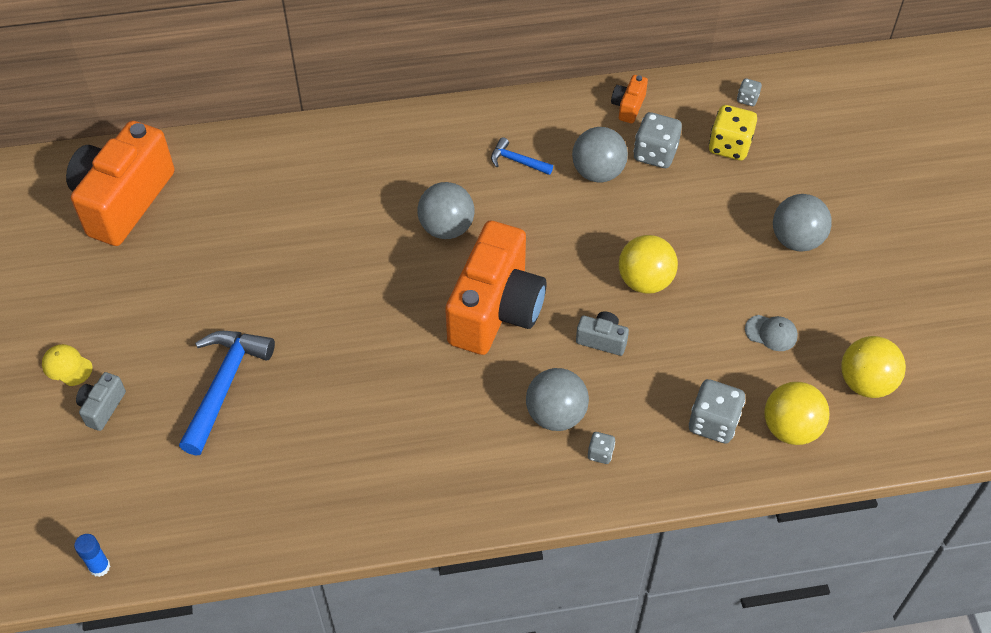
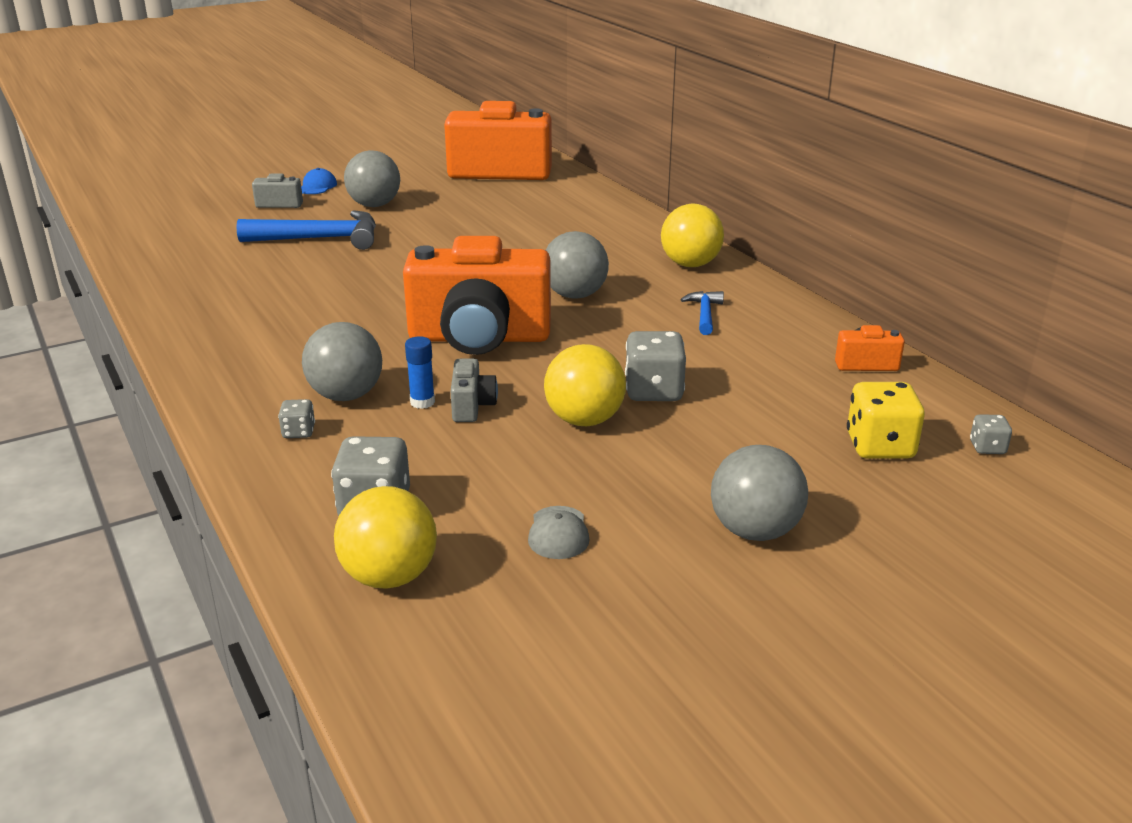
camera: 70 degrees right, 25 degrees down
(67, 366) = (317, 186): yellow cap -> blue cap
(99, 567) = (120, 231): blue glue stick -> blue glue stick (422, 402)
(598, 172) = (735, 362): grey ball -> grey ball (374, 205)
(655, 154) = (805, 394): grey dice -> grey dice (653, 391)
(866, 383) = (511, 643): yellow ball -> yellow ball (690, 264)

